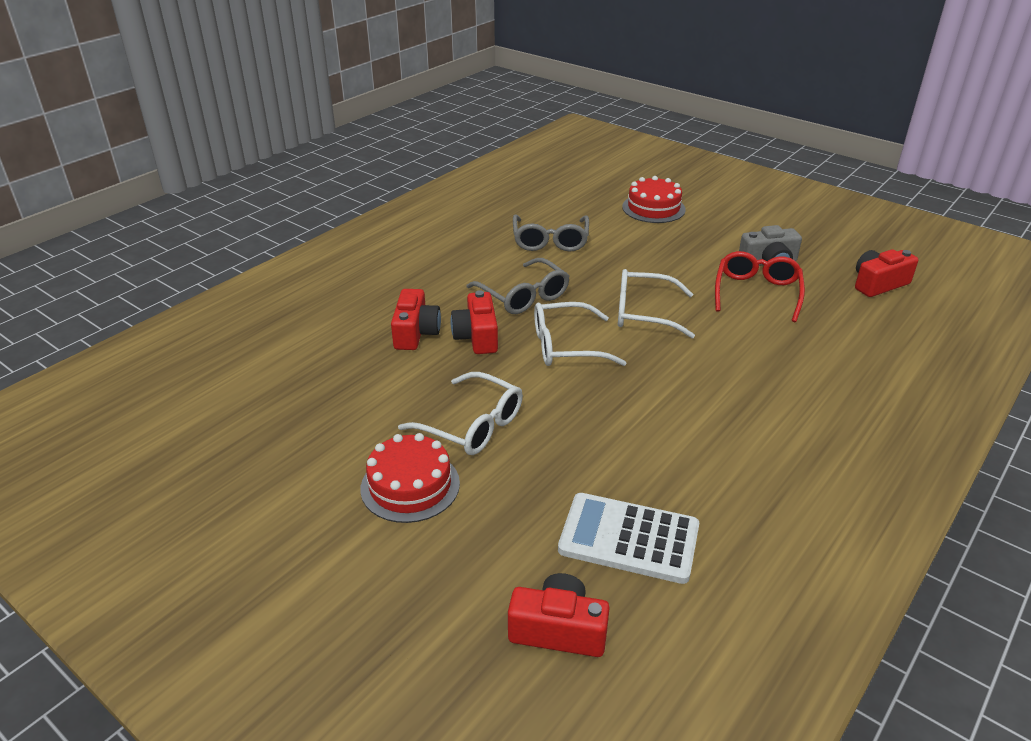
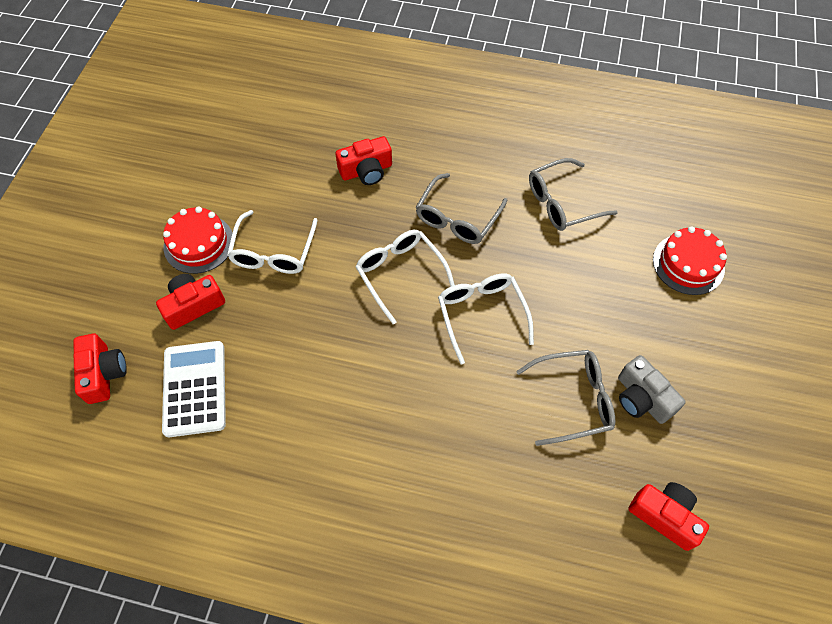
camera: 65 degrees right, 25 degrees up
(477, 336) = (382, 210): red camera -> red camera (193, 306)
(757, 293) = (573, 399): red glasses -> grey glasses

